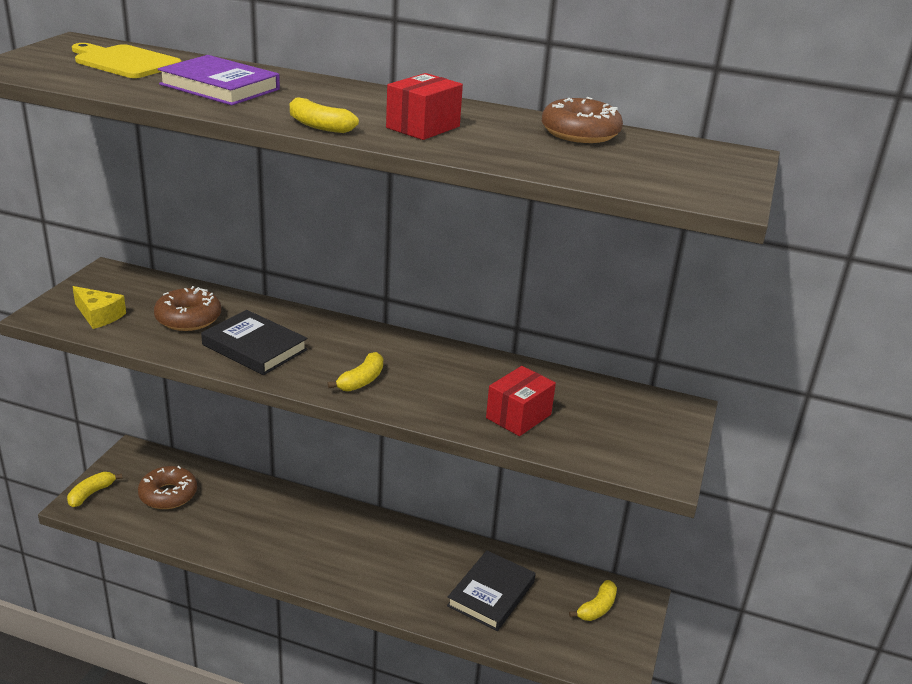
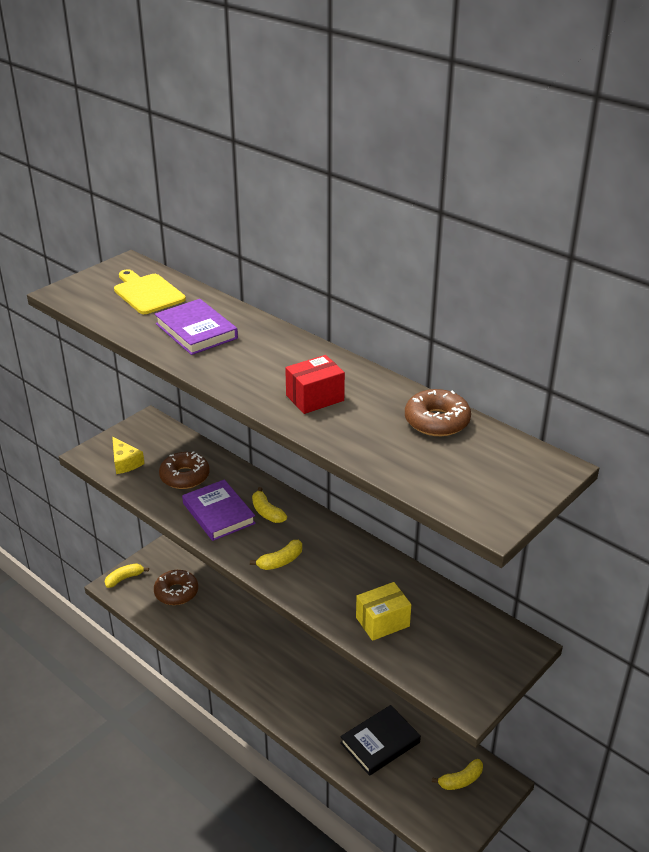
camera: 25 degrees right, 5 degrees up
(255, 347) = (219, 513): black book -> purple book
(319, 126) = (238, 387): yellow banana -> yellow banana (267, 512)
(518, 416) = (382, 622): red box -> yellow box

